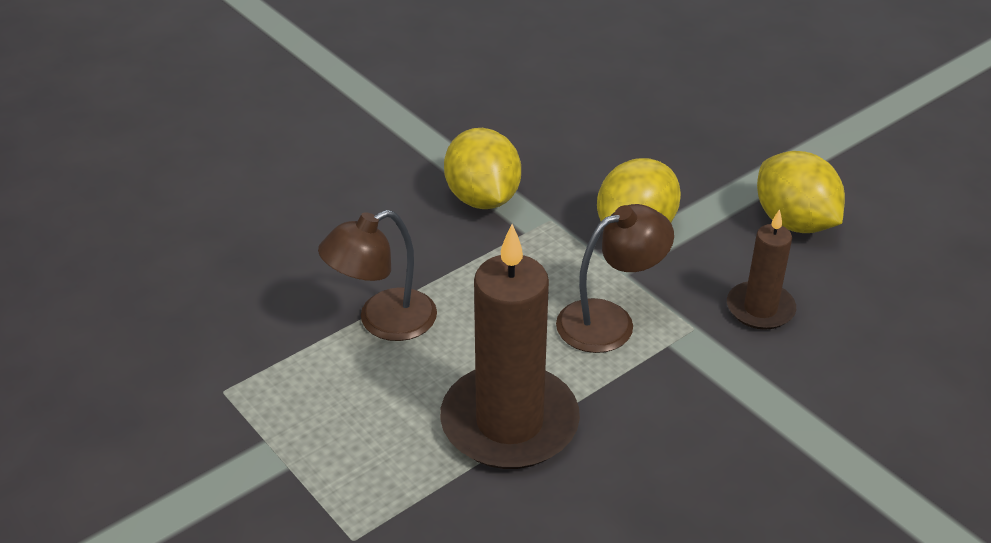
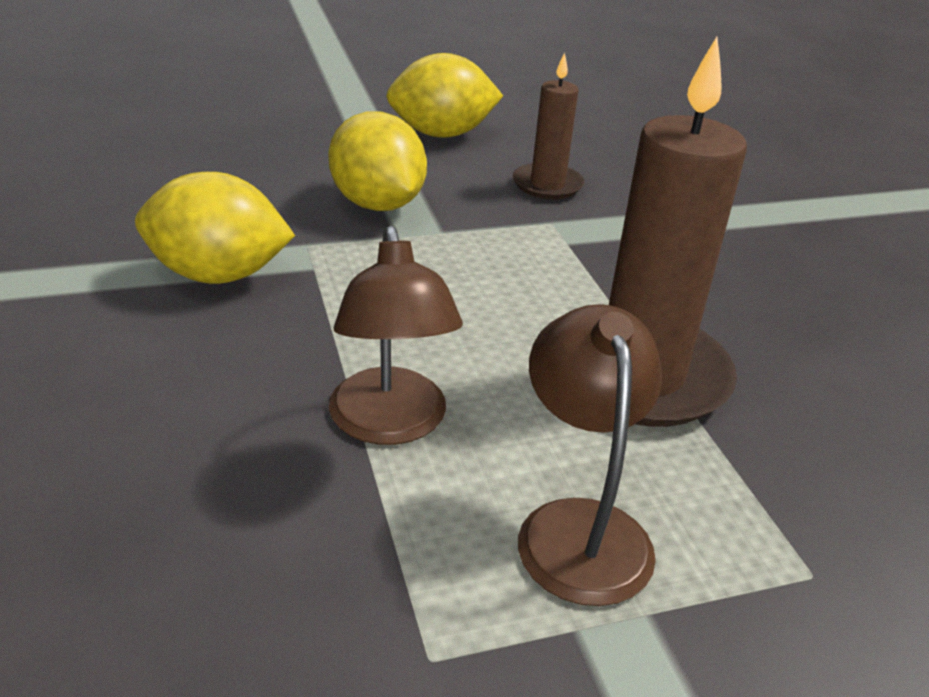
camera: 70 degrees left, 5 degrees down
(609, 321) = (510, 262): brown lamp -> brown lamp (579, 526)

